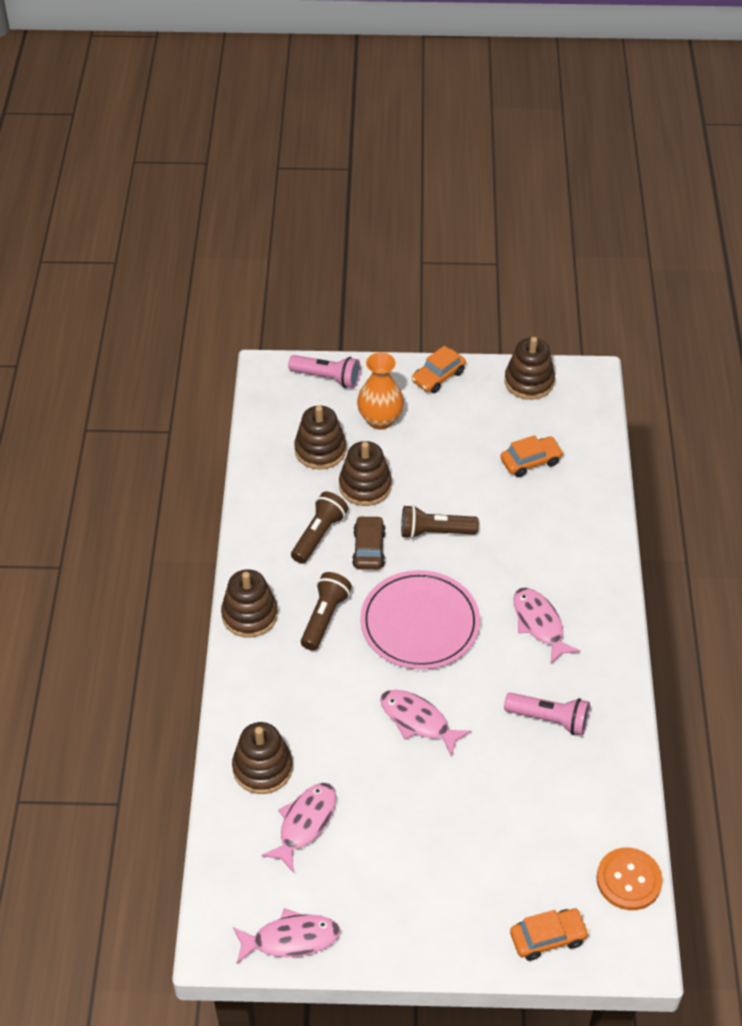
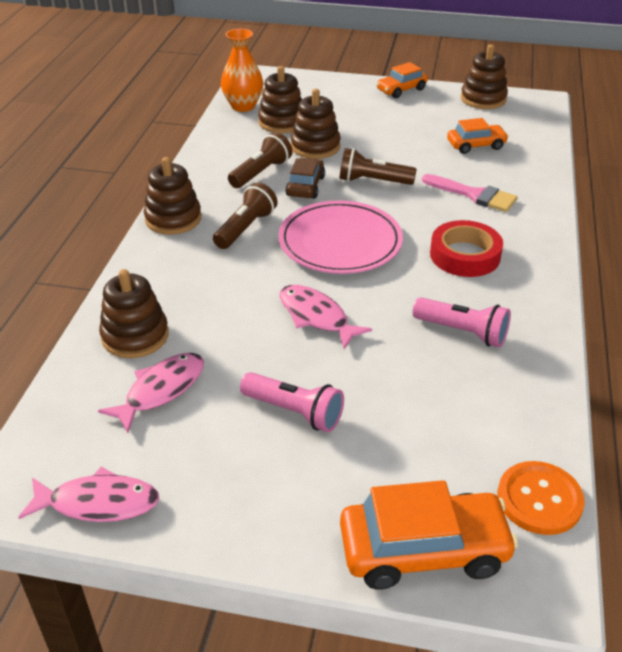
camera: 10 degrees right, 10 degrees down
(327, 378) = (303, 83): pink flashlight -> pink flashlight (294, 412)
(380, 420) = (342, 109): orange vase -> orange vase (243, 106)
(538, 538) = (474, 195): none -> pink brush
(539, 624) = (465, 255): pink fish -> red tape
(548, 938) = (423, 550): orange car -> orange car, size x1.67

